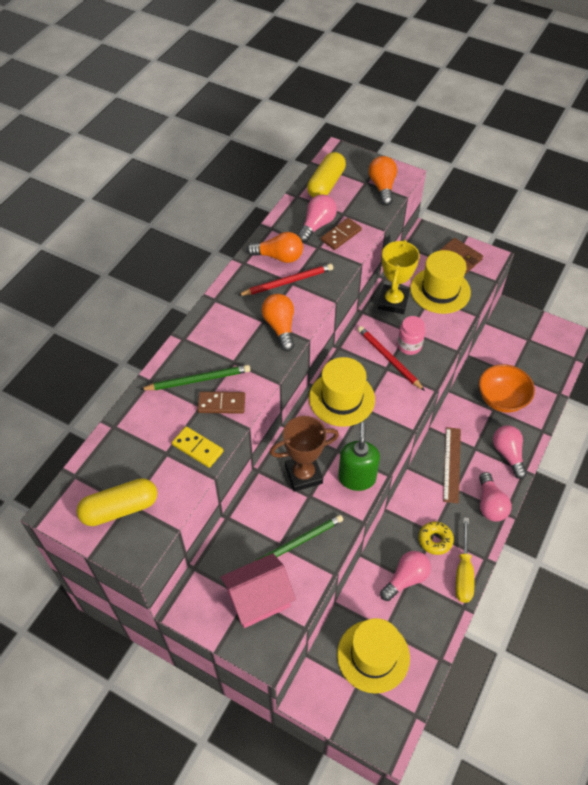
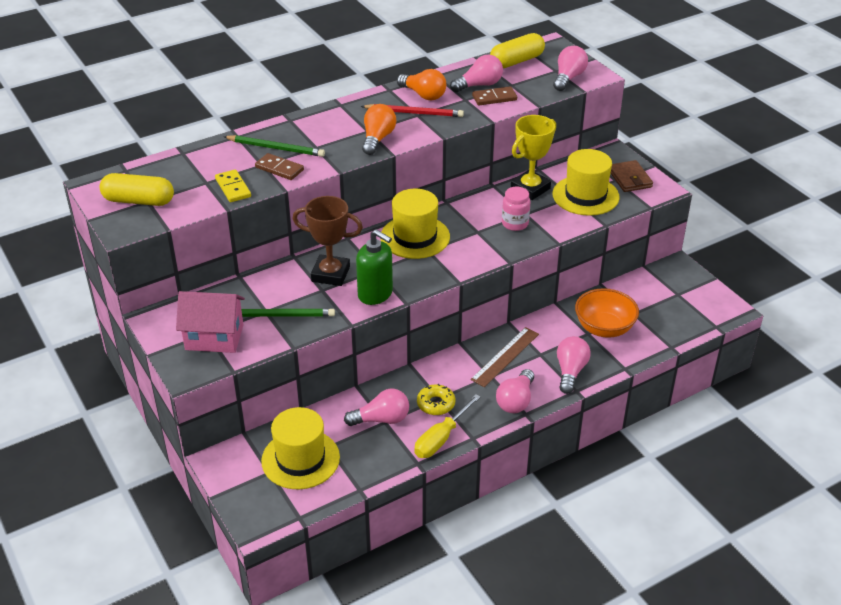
camera: 30 degrees right, 15 degrees down
(357, 478) = (375, 294): green soap dispenser -> green soap dispenser turned 90 degrees clockwise
(382, 187) = (568, 78): orange light bulb -> pink light bulb
(389, 359) = (486, 226): red pencil -> none

